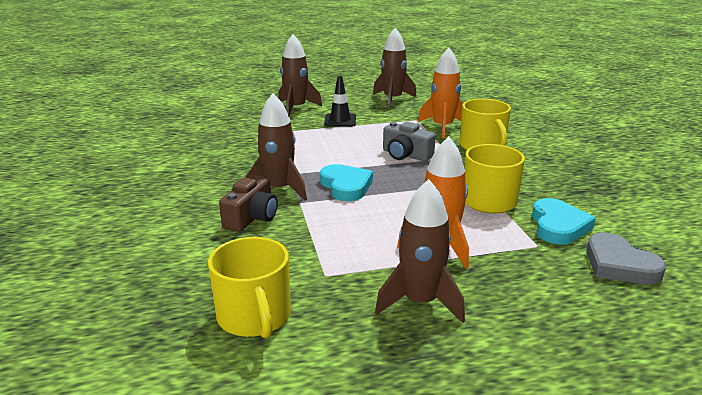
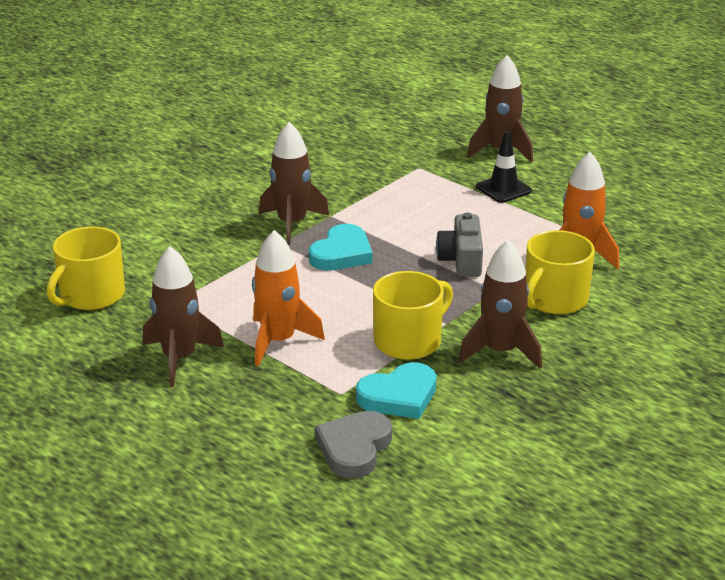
camera: 55 degrees right, 5 degrees up
(252, 217) = (227, 233): brown camera -> none
(392, 99) = (625, 195): brown rocket -> brown rocket (500, 351)

